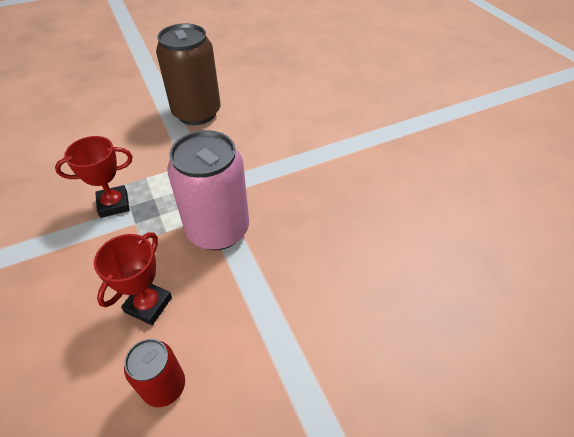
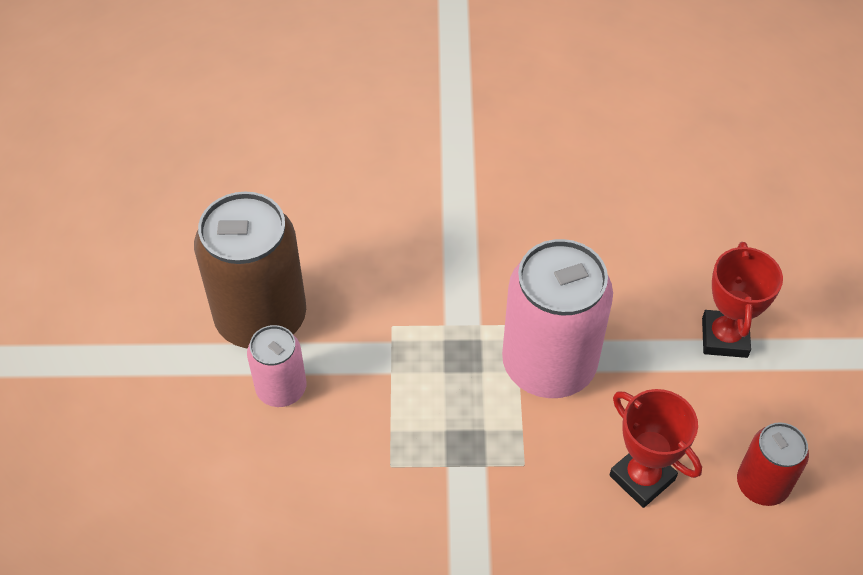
camera: 65 degrees left, 5 degrees up
(114, 204) = (431, 487): red trophy -> red trophy (724, 337)
(157, 132) = (281, 389): none -> pink can

